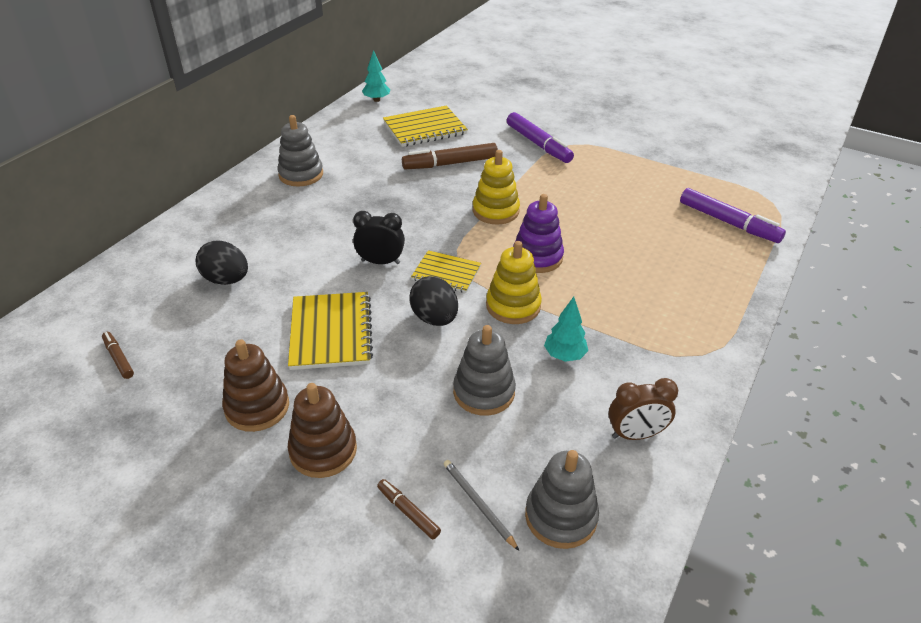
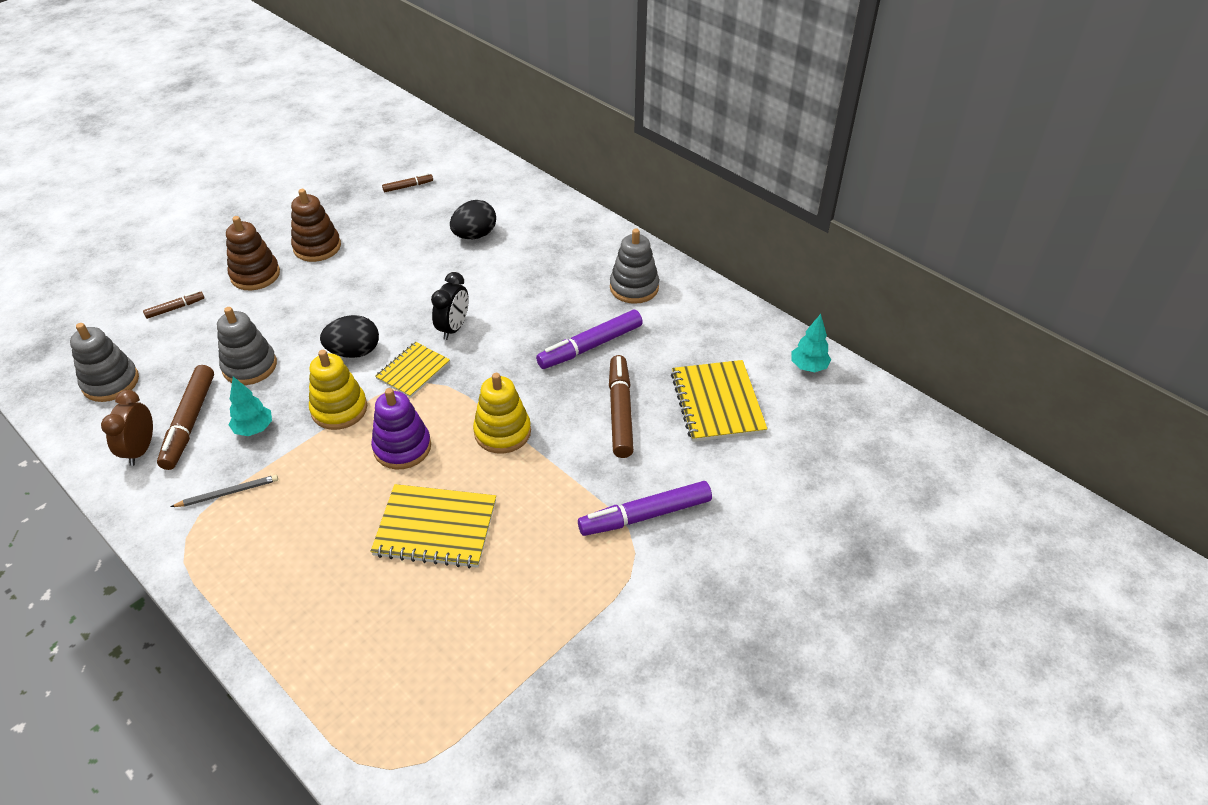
camera: 105 degrees right, 5 degrees up
(331, 332) = (374, 288): yellow notebook -> yellow notebook (435, 528)
(478, 504) = (154, 343): grey pencil -> grey pencil (227, 493)
(581, 409) = (189, 422): none -> brown marker
(728, 222) = (372, 677): purple marker -> purple marker (590, 346)

